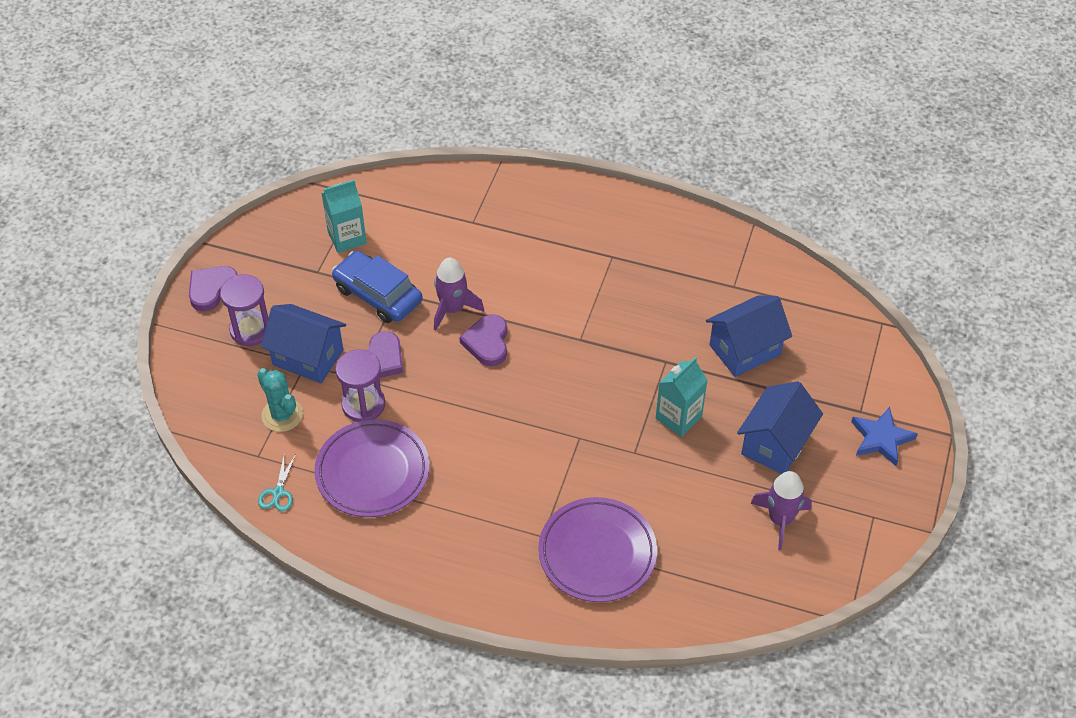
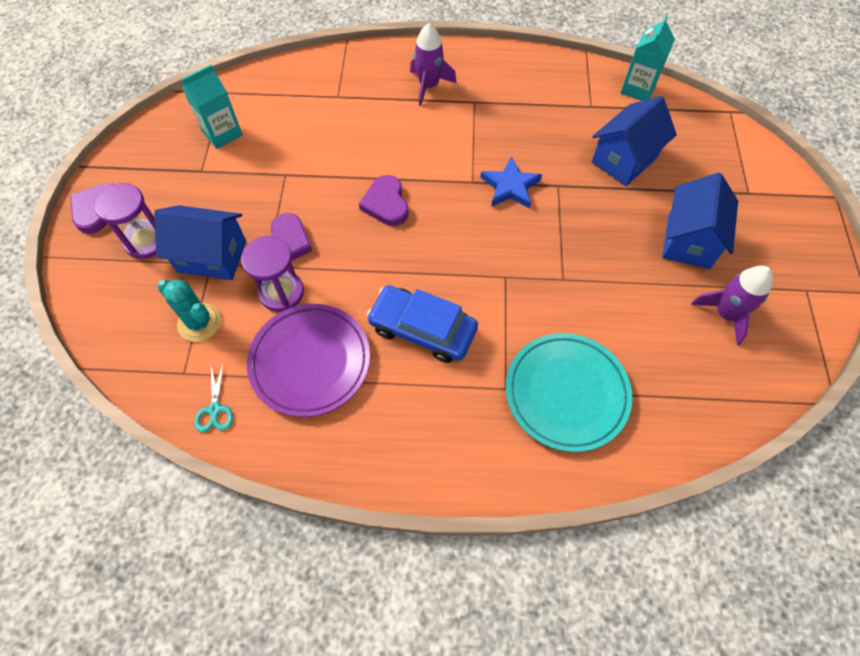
camera: 15 degrees left, 10 degrees up
(378, 294) = (266, 180): blue car -> blue car (422, 329)
(453, 309) = (343, 179): purple rocket -> purple rocket (429, 86)
(597, 553) = (566, 393): purple plate -> turquoise plate
(678, 417) = (590, 235): turquoise carton -> turquoise carton (638, 89)
(881, 439) = (778, 214): blue star -> blue star (510, 187)

